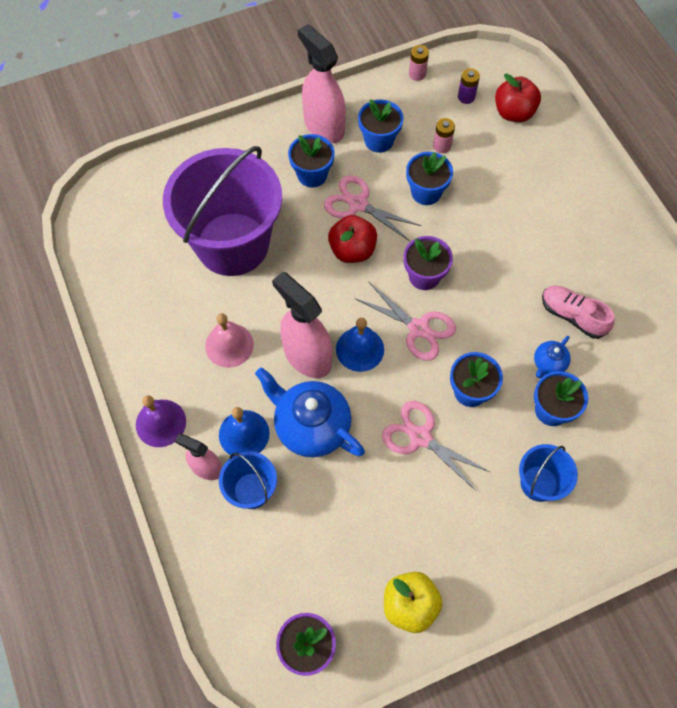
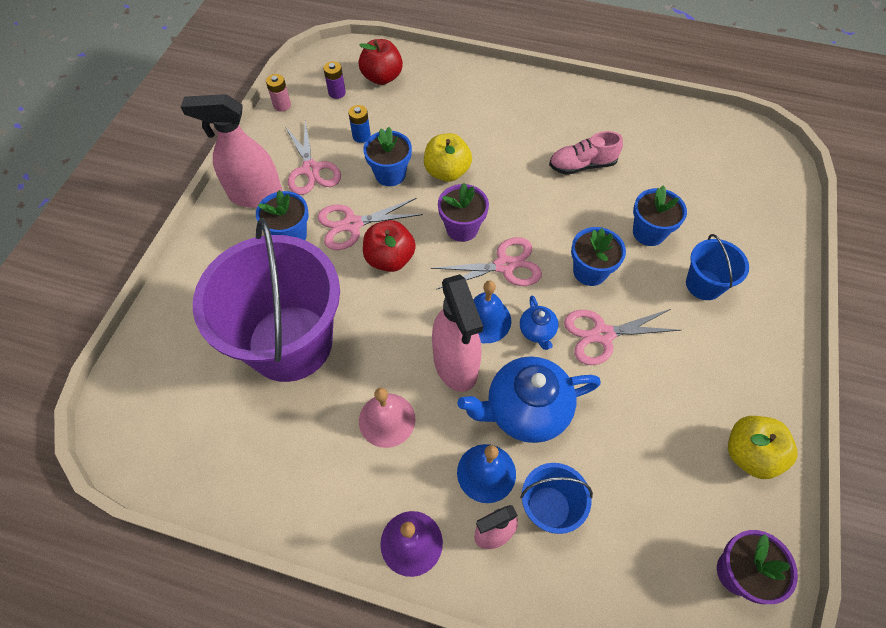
camera: 50 degrees left, 5 degrees down
(307, 356) = (455, 364): pink spray bottle -> pink spray bottle turned 105 degrees counterclockwise
(379, 140) = (311, 169): blue flower pot -> pink scissors
(442, 146) = (361, 136): pink battery -> blue battery
(466, 227) = (447, 172): none -> yellow apple
(548, 363) = (608, 207): blue teapot -> blue teapot (537, 331)

